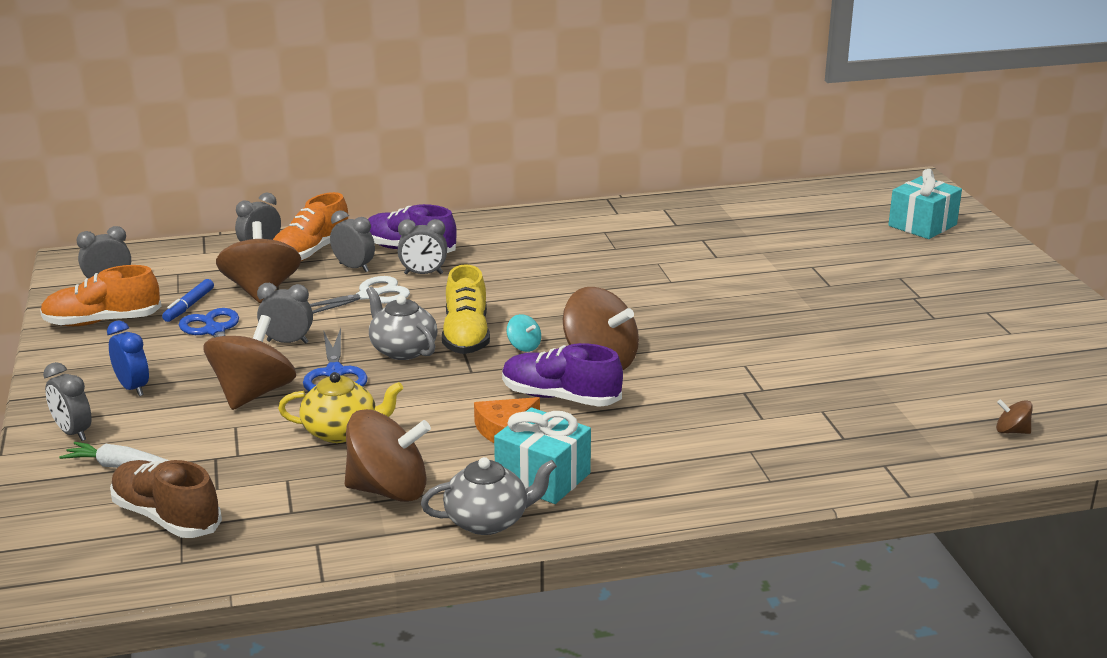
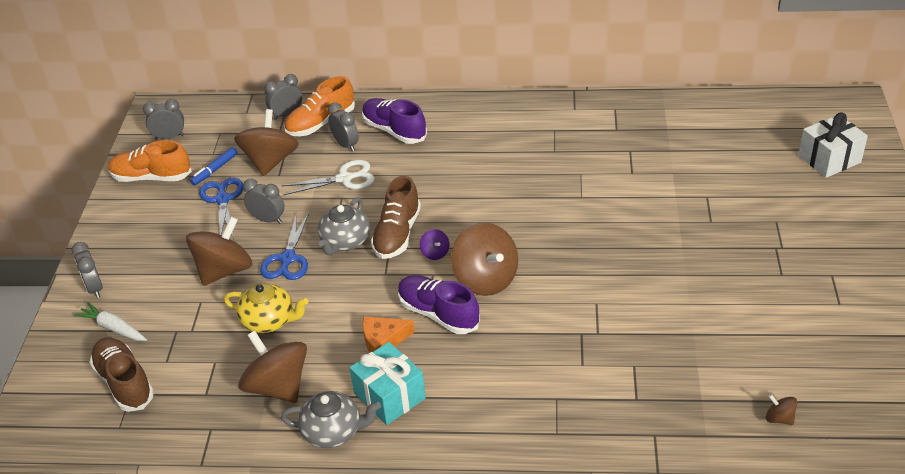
camera: 20 degrees right, 15 degrees up
(133, 388) = (148, 250): blue clock -> none
(388, 490) = (278, 386): brown spinning top -> brown spinning top turned 150 degrees counterclockwise
(402, 350) = (345, 242): grey teapot -> grey teapot turned 135 degrees counterclockwise
(423, 274) = (394, 159): grey clock -> none
(466, 336) = (397, 234): yellow shoe -> brown shoe
(524, 346) = (435, 253): turquoise spinning top -> purple spinning top
(922, 225) = (829, 159): turquoise gift -> white gift

